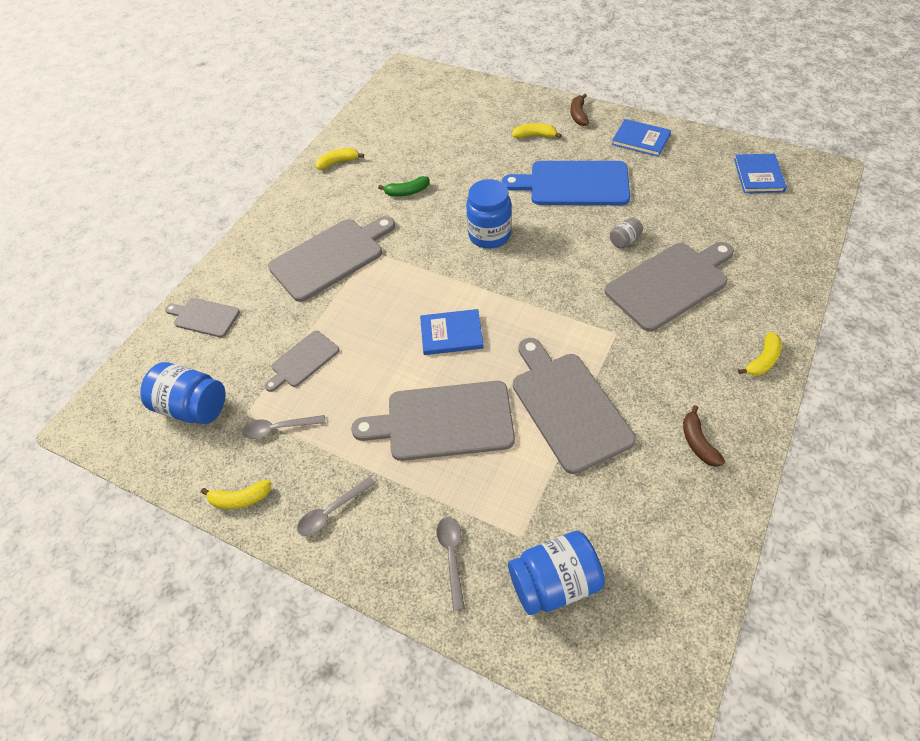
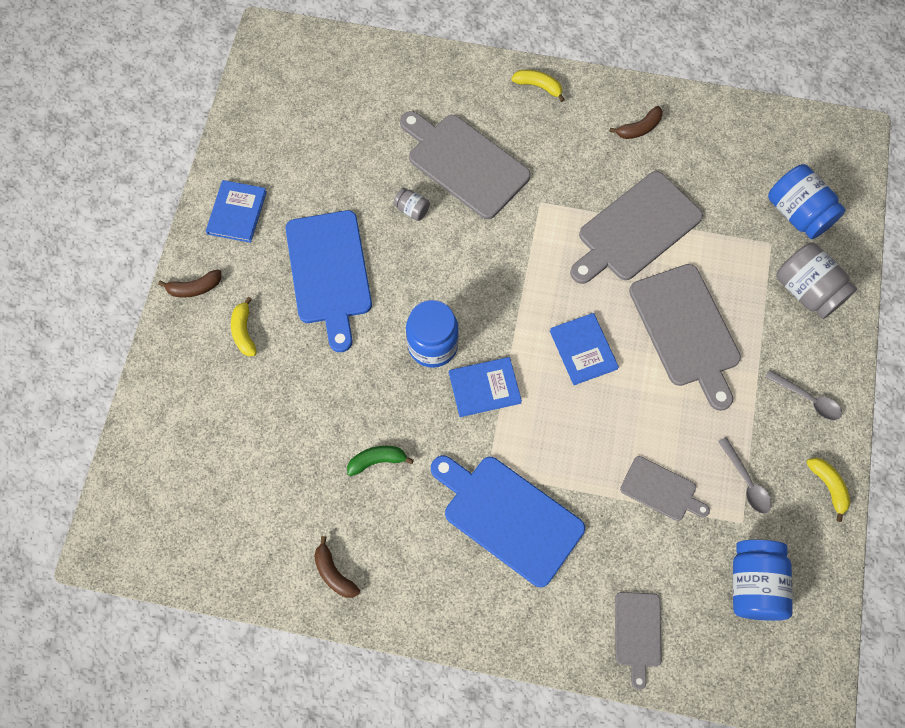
camera: 110 degrees left, 15 degrees up
(330, 257) = (509, 517): grey cutting board -> blue cutting board
(338, 162) = (334, 573): yellow banana -> brown banana
(407, 192) = (377, 461): green banana -> green banana turned 75 degrees counterclockwise
(452, 556) = (807, 290): grey spoon -> grey jar
(758, 175) = (285, 95): blue book -> blue book (484, 387)

